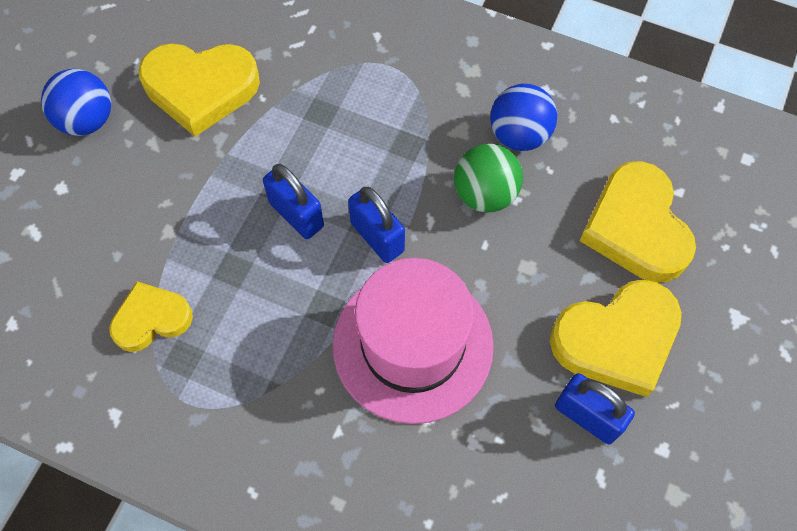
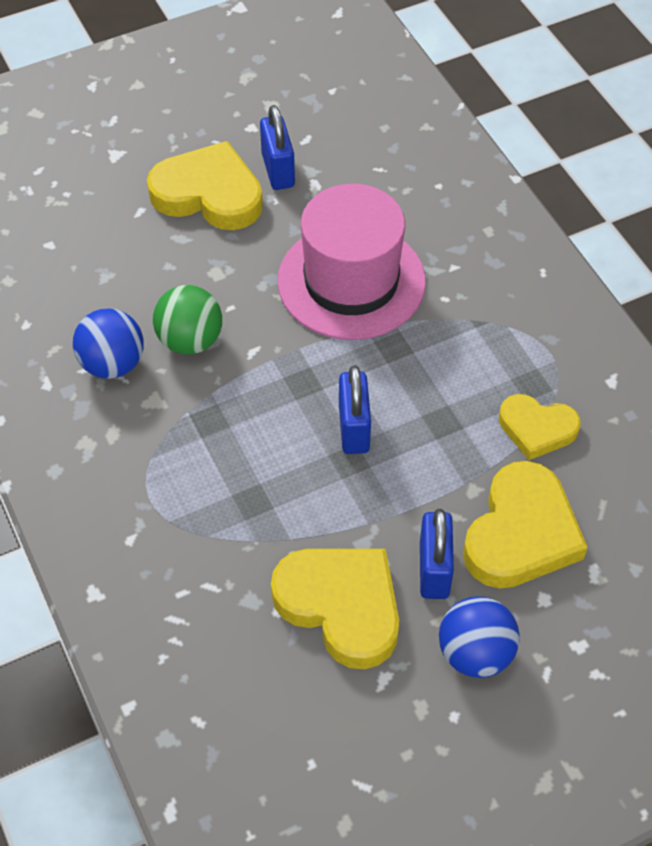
camera: 140 degrees left, 10 degrees down
(377, 237) = (305, 367): blue padlock -> blue padlock (434, 570)
(636, 227) = (110, 244): yellow heart -> yellow heart (521, 533)

